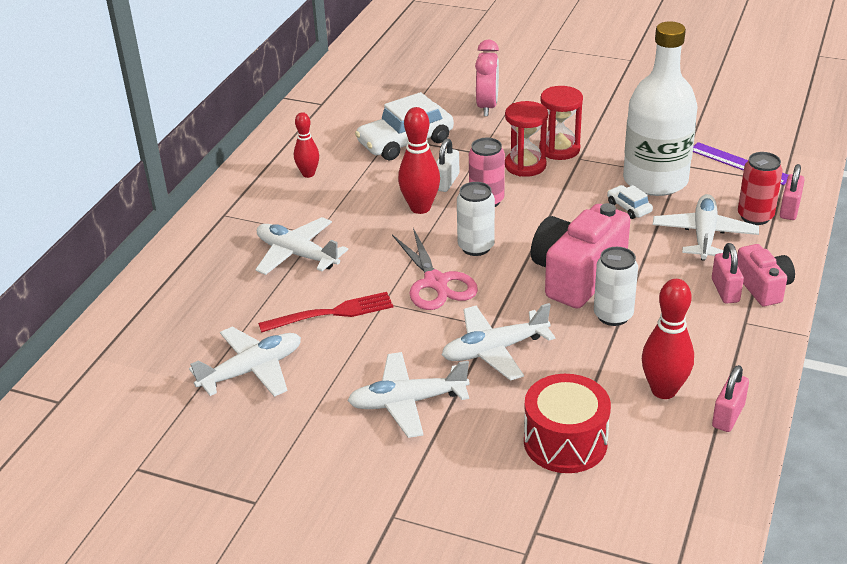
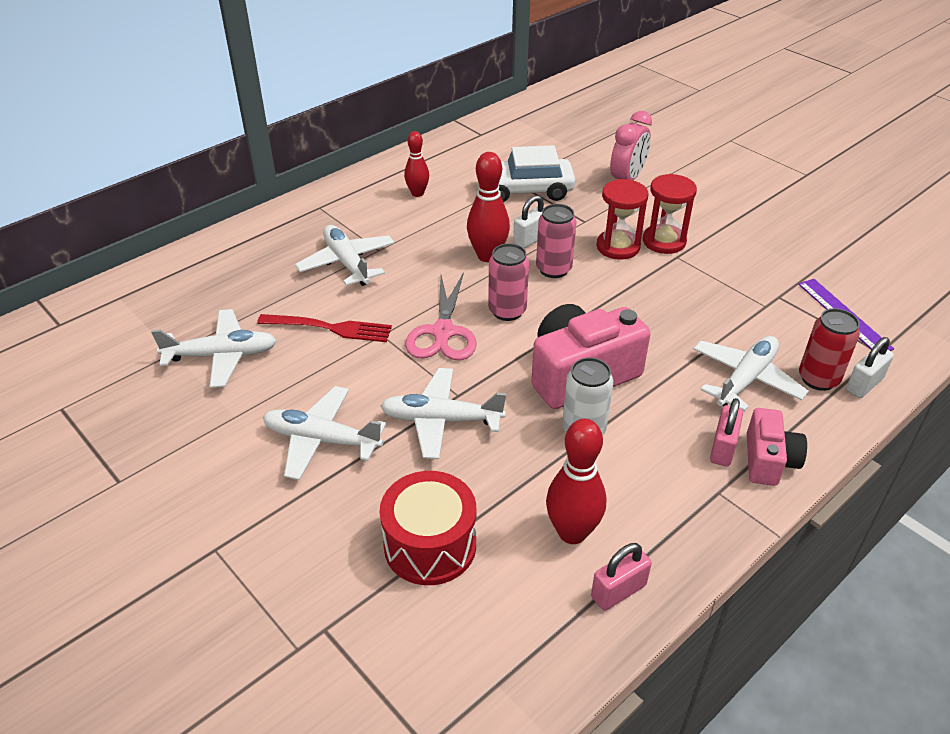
camera: 25 degrees right, 5 degrees up
(476, 247) = (507, 311): white can -> pink can
(629, 207) = (688, 323): white car -> none
(655, 180) = (738, 304): white bottle -> none
(789, 209) = (864, 384): pink padlock -> white padlock

